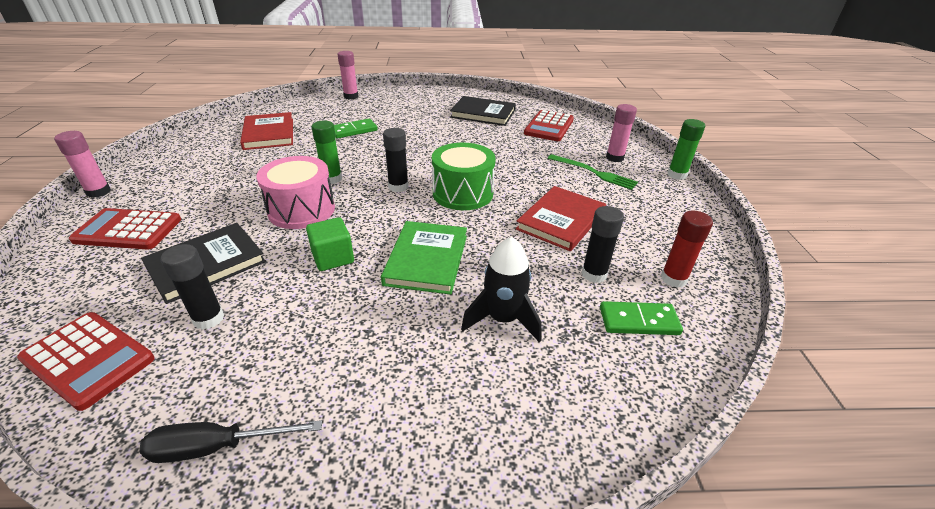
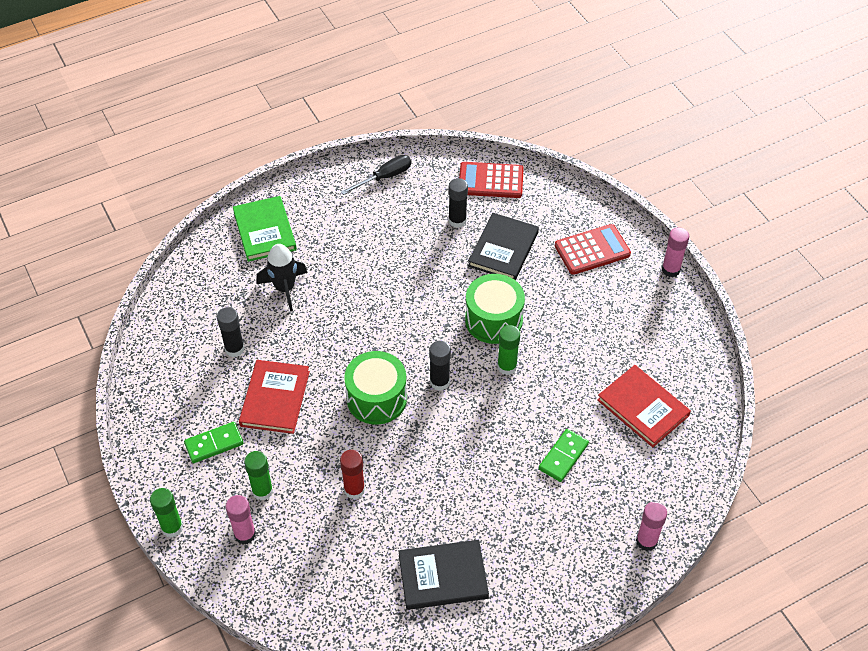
camera: 155 degrees right, 15 degrees up
(301, 210) = (493, 320): pink drum -> green drum
(333, 258) = (426, 288): green cube -> none
(427, 259) = (360, 313): green book -> green book (264, 231)
(549, 127) = (343, 579): red calculator -> none
(593, 172) = (262, 491): green fork -> green glue stick
(638, 321) = (198, 321): green domino -> green domino (214, 444)
(673, 279) = (175, 368): red glue stick -> red glue stick (354, 489)

